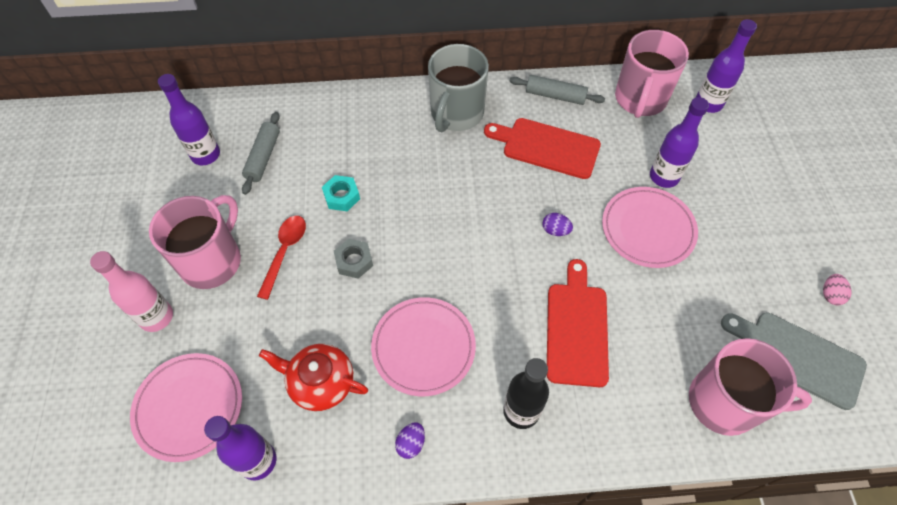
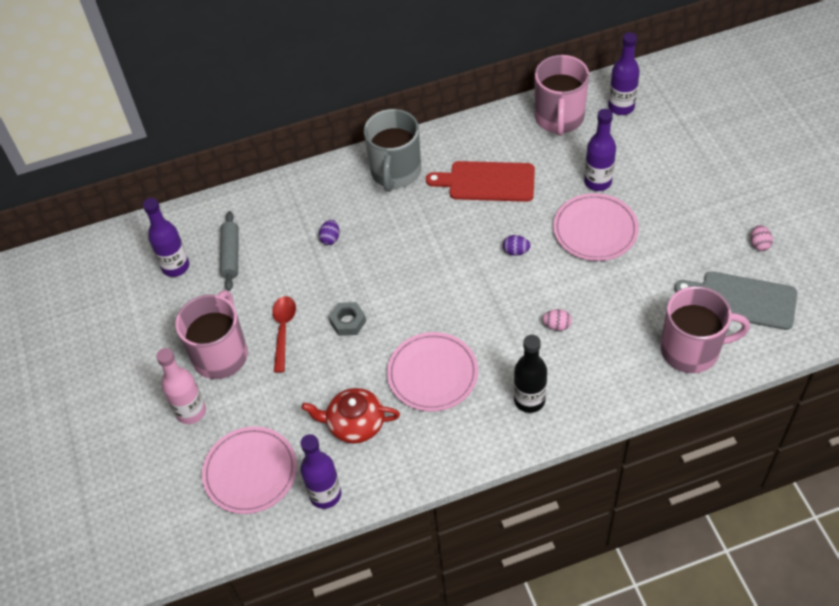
camera: 10 degrees left, 5 degrees down
(341, 196) = (316, 271): turquoise nut -> none
(411, 443) = (447, 448): purple egg -> purple egg (330, 238)
(555, 96) = (481, 133): grey rolling pin -> none
(577, 329) = (557, 325): red cutting board -> pink egg

